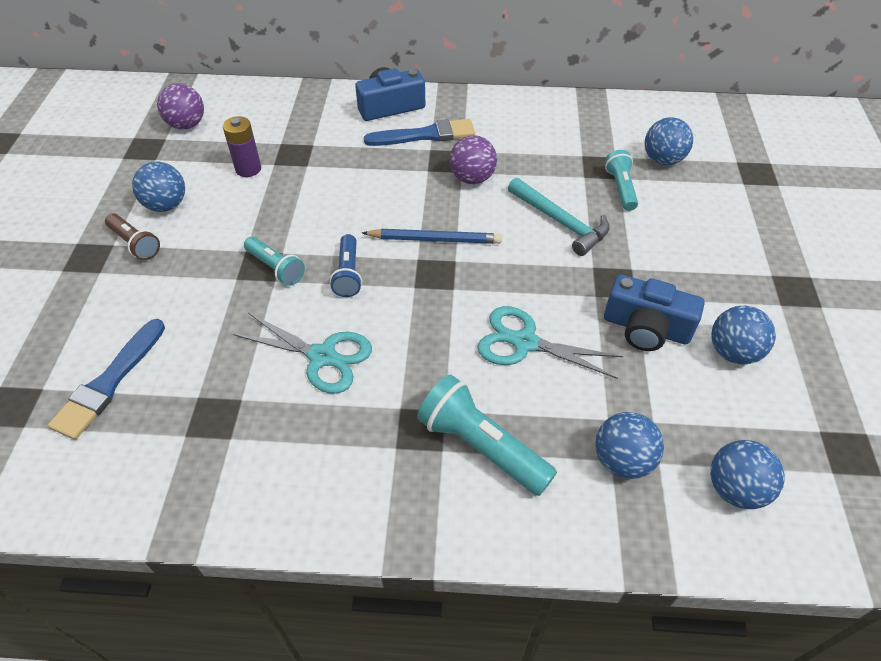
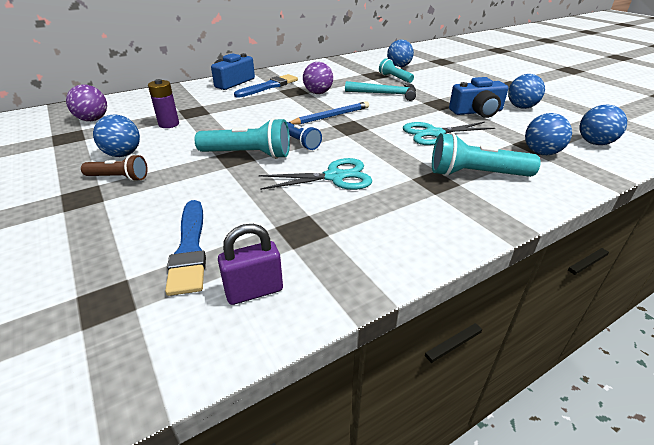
camera: 35 degrees left, 15 degrees down
(110, 466) = (254, 291): none -> purple padlock
(276, 268) = (248, 154): turquoise flashlight -> turquoise flashlight, size x1.62

